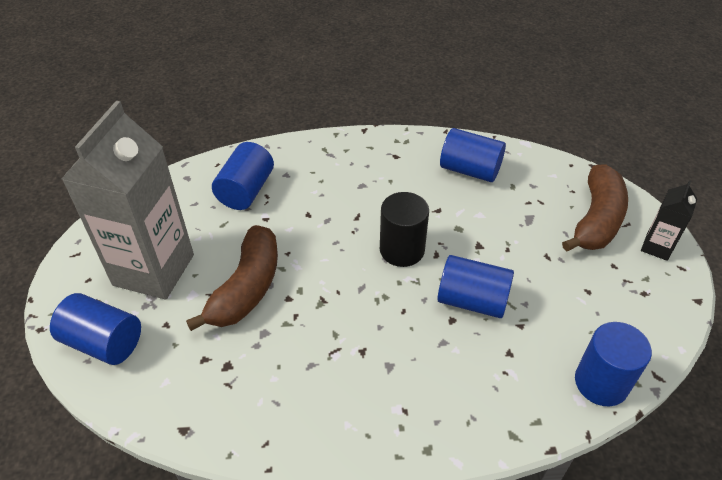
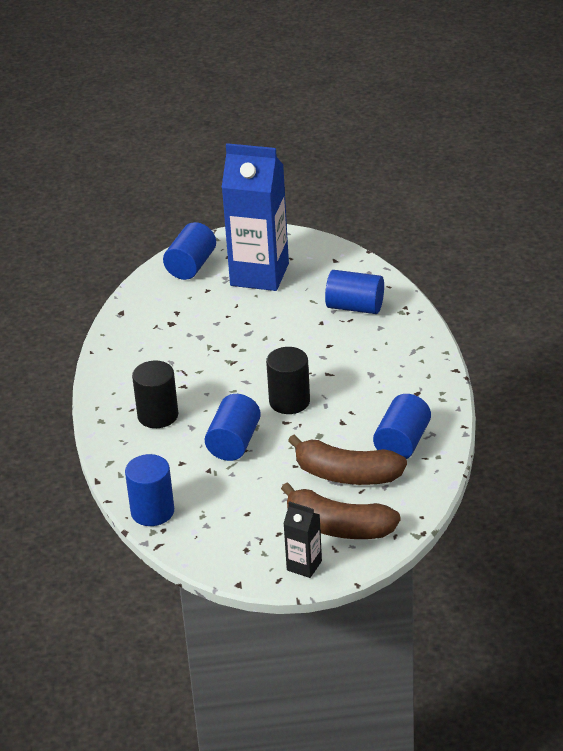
camera: 90 degrees right, 10 degrees down
(154, 270) = (259, 274): grey carton -> blue carton
(247, 288) = (243, 322): brown banana -> brown banana (347, 475)
(420, 379) = (158, 415): none -> black cylinder

